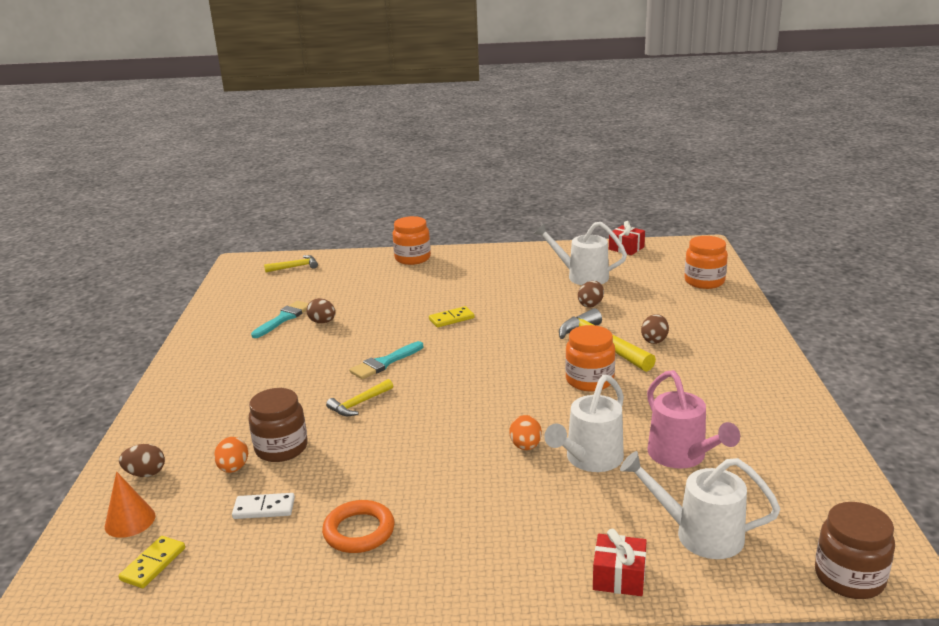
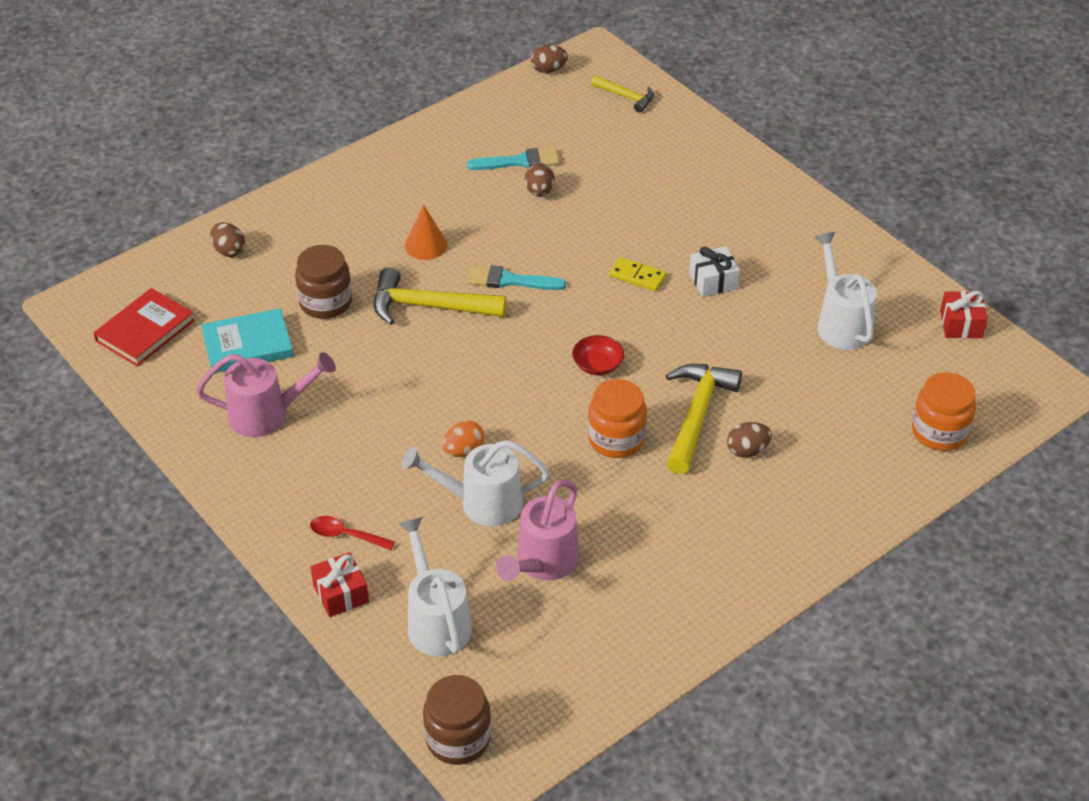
camera: 50 degrees right, 20 degrees up
(130, 521) = (174, 284): orange cone -> orange cone (426, 245)
(153, 564) = (145, 331): yellow domino -> red book
(233, 468) = (277, 294): orange egg -> none
(264, 508) = (247, 345): white domino -> turquoise book
(359, 404) = (429, 307): yellow hammer -> yellow hammer, size x1.78
(359, 531) = (267, 415): orange ring -> pink watering can
(412, 258) = (739, 168): orange jar -> none
(492, 298) = (713, 281): none -> white gift
(511, 361) = (597, 365): none -> red bowl
(552, 545) = (345, 535): none -> red spoon
(591, 304) = (778, 364): brown egg -> brown egg (548, 70)

